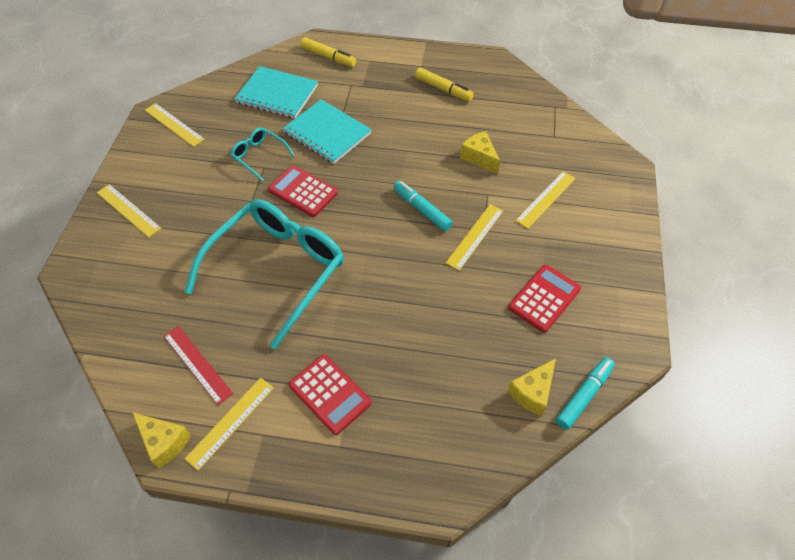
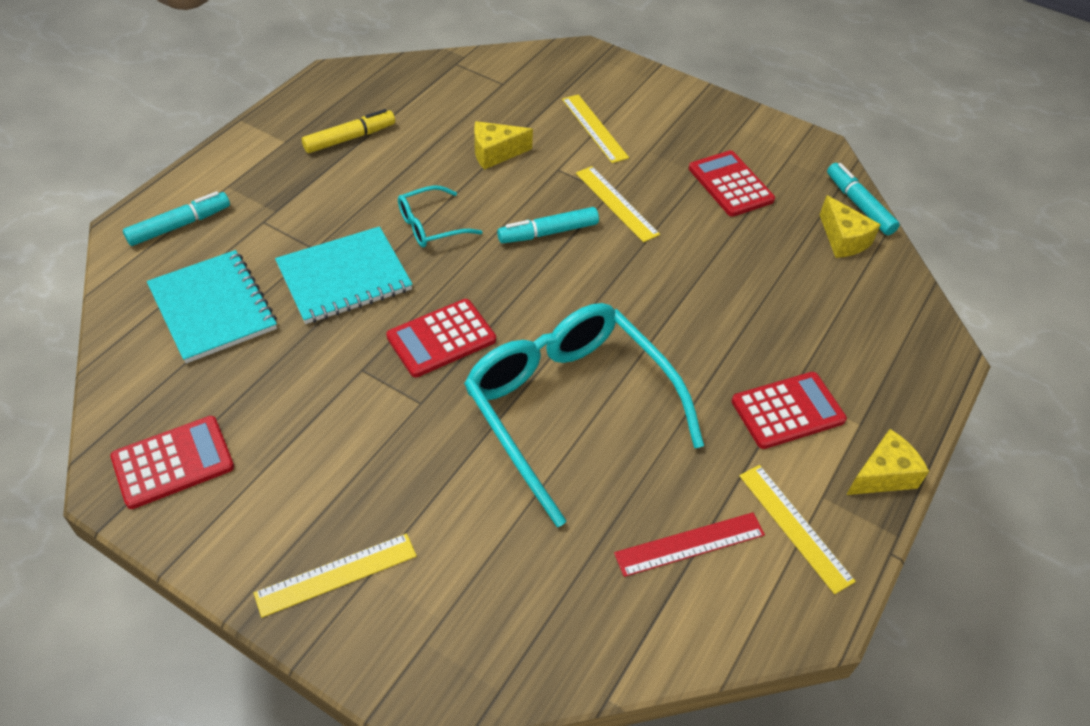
camera: 70 degrees left, 5 degrees down
(164, 442) = (802, 614): yellow cheese -> yellow cheese (883, 475)
(174, 124) = (173, 462): yellow ruler -> red calculator
(259, 156) = (335, 367): turquoise glasses -> turquoise glasses (431, 225)
(277, 94) = (213, 308): turquoise notebook -> turquoise notebook turned 75 degrees counterclockwise
(328, 57) = (179, 225): yellow marker -> turquoise marker

